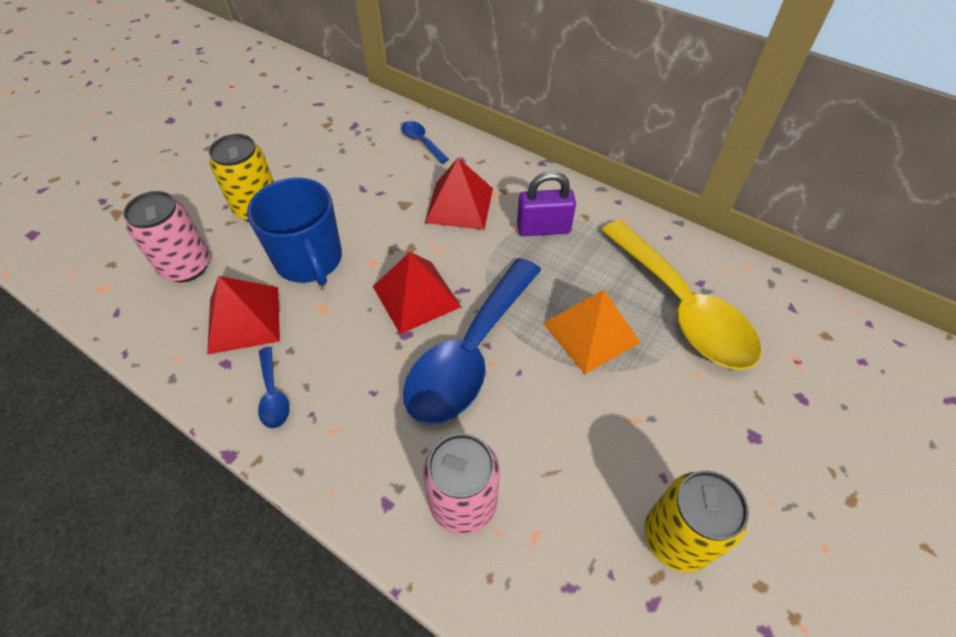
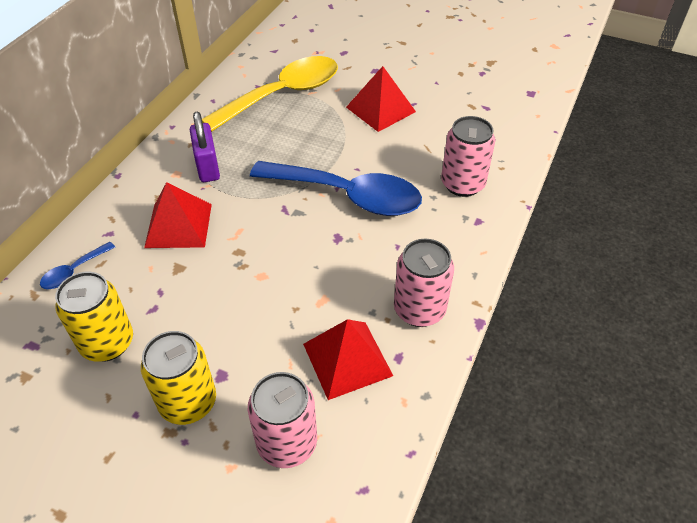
camera: 100 degrees left, 5 degrees down
(273, 395) = (419, 310): blue spoon -> pink can
(309, 260) = (264, 327): blue mug -> none
(416, 296) = (296, 237): red pyramid -> red pyramid (380, 109)
(591, 332) = (314, 136): orange pyramid -> none
(676, 537) = (447, 99): yellow can -> yellow can (107, 343)

